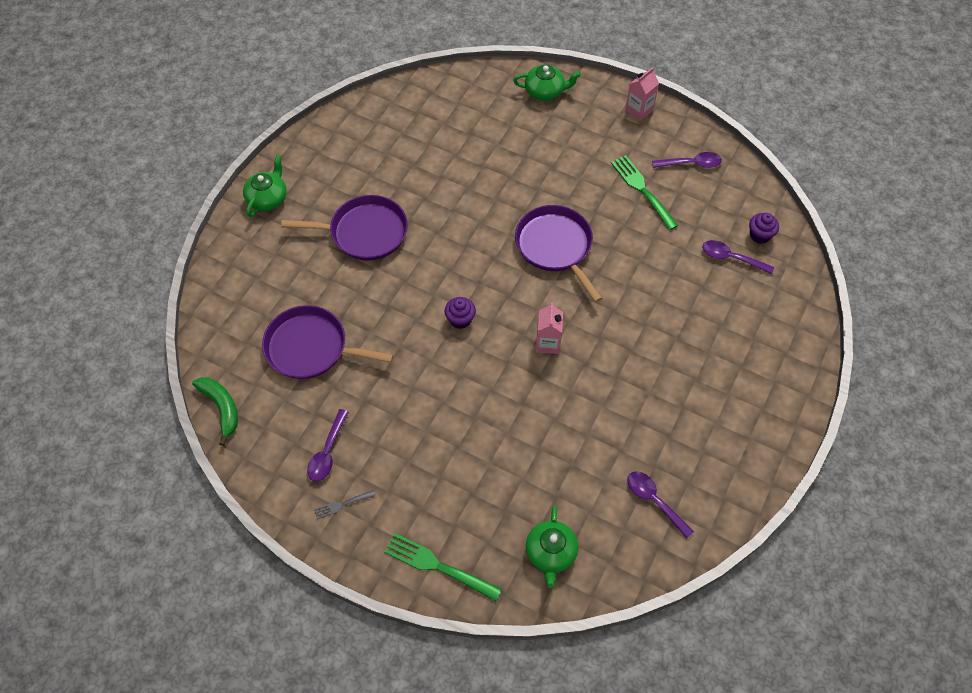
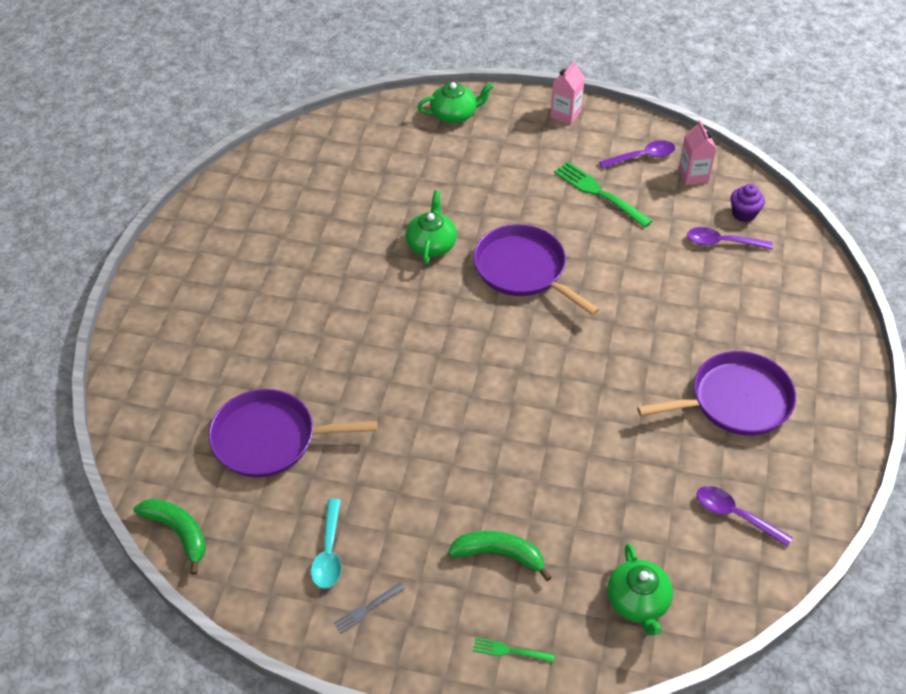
camera: 15 degrees left, 10 degrees down
(268, 198) = (164, 286): green teapot -> green teapot (431, 244)
(327, 452) = (329, 552): purple spoon -> turquoise spoon
(364, 232) = (294, 299): purple pan -> purple pan (735, 400)
(439, 566) = (510, 651): green fork -> green fork, size x0.52
(456, 486) = (499, 554): none -> green banana
(460, 319) = (440, 369): purple cupcake -> none
(548, 343) = (551, 373): pink carton -> pink carton (693, 175)

